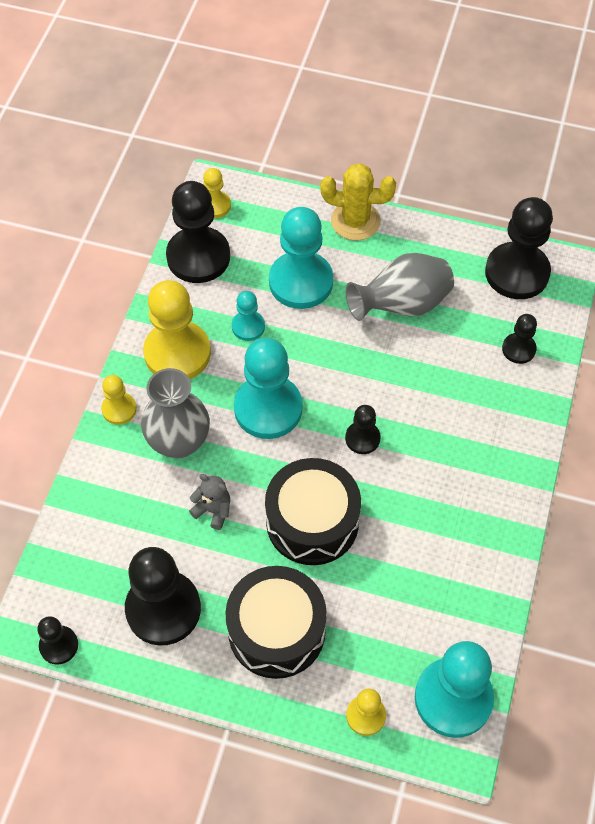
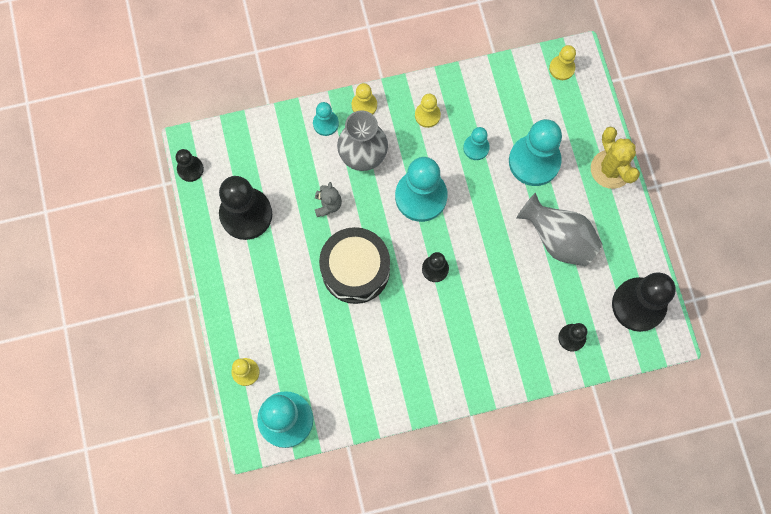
camera: 60 degrees right, 15 degrees up
(112, 460) = (325, 123): none -> turquoise pawn
(177, 353) = (427, 115): yellow pawn -> yellow pawn, size x0.51
(198, 257) = (511, 83): black pawn -> none
(276, 630) = (270, 289): black drum -> none

